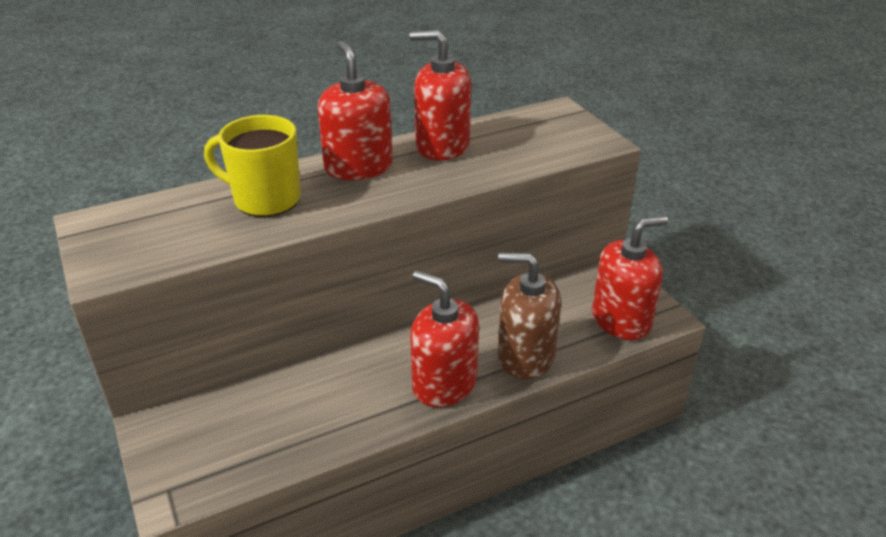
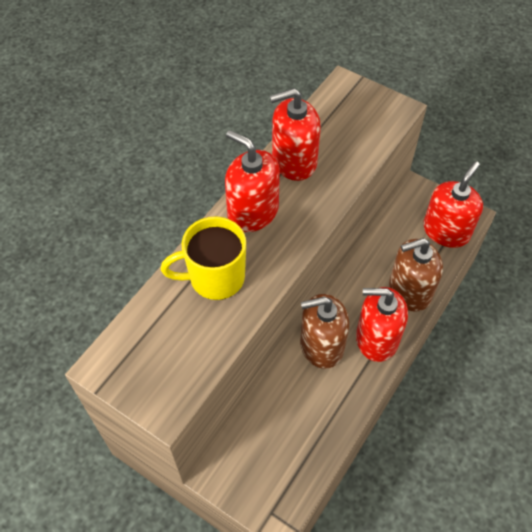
camera: 30 degrees left, 20 degrees up
(375, 363) = (321, 345): none -> brown soap dispenser

